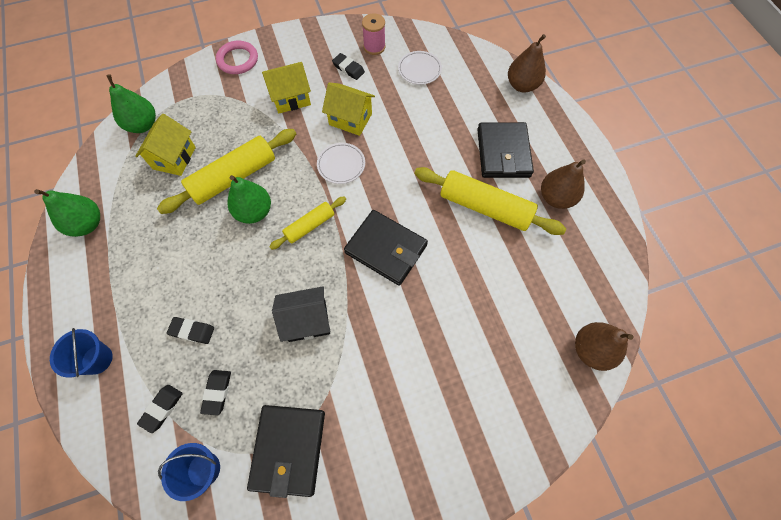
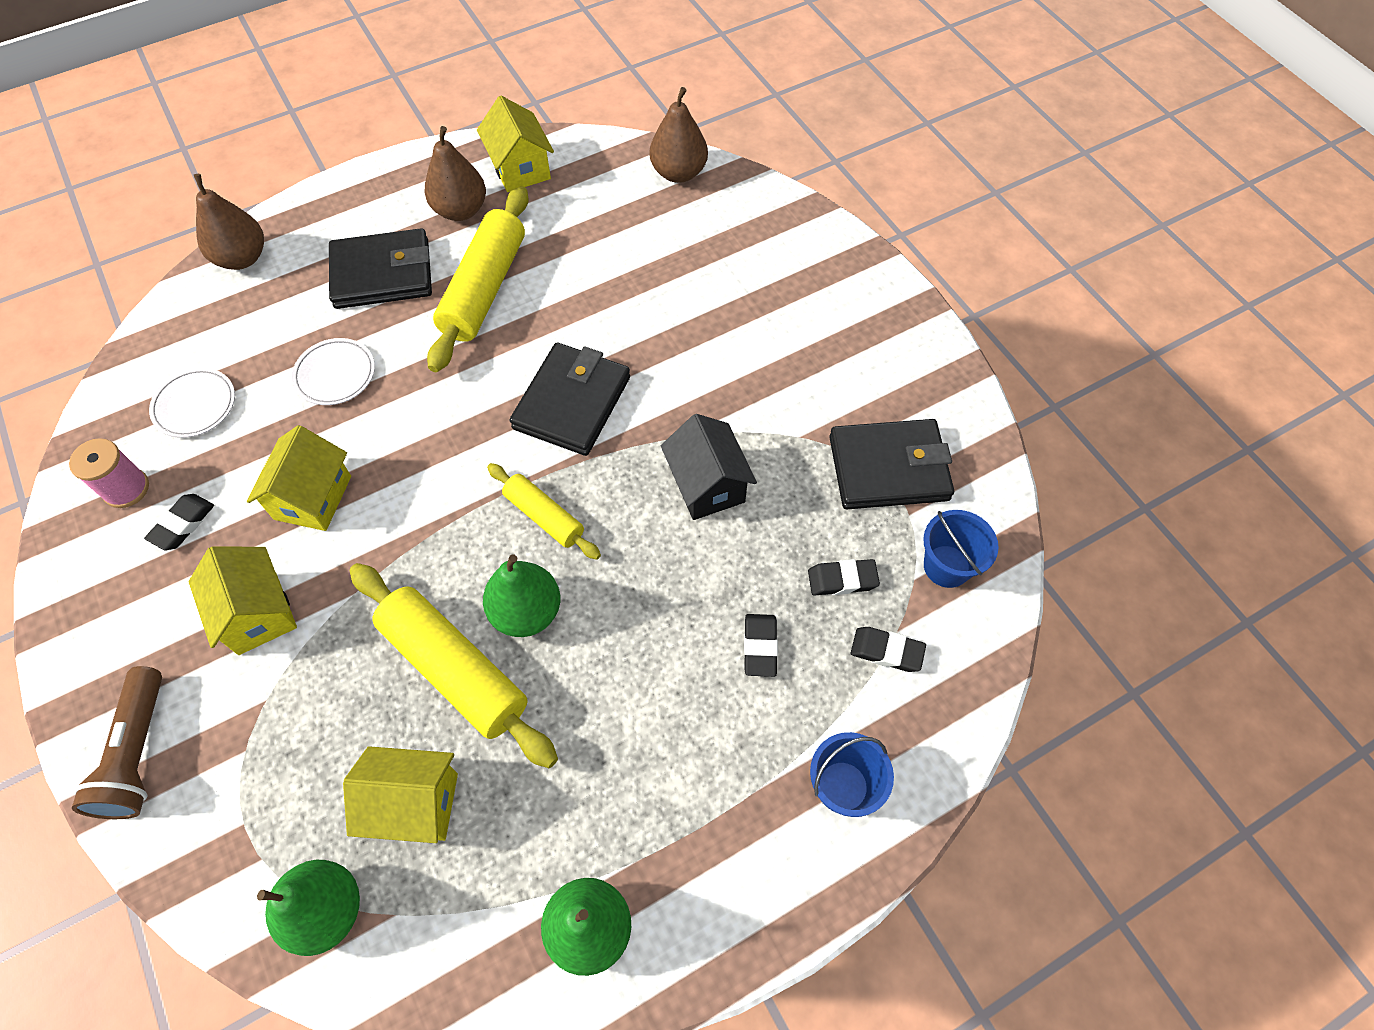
camera: 100 degrees left, 5 degrees down
(238, 60) = (138, 753): pink ring -> brown flashlight
(341, 165) = (416, 493): white plate -> white plate (335, 374)
(596, 237) = (520, 168): none -> yellow house

